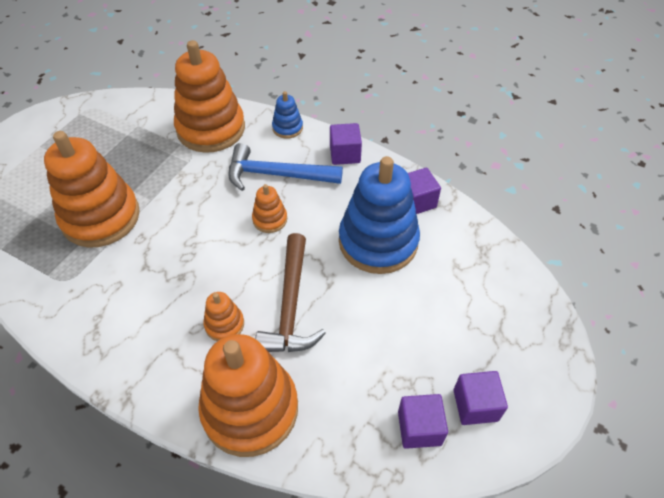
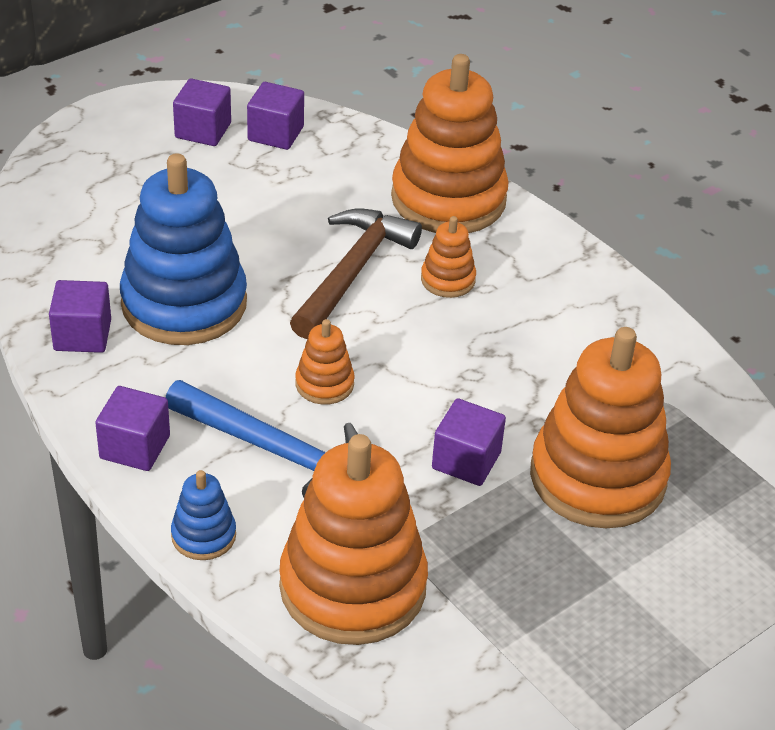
camera: 160 degrees left, 10 degrees down
(175, 202) = (466, 460): none -> purple cube

